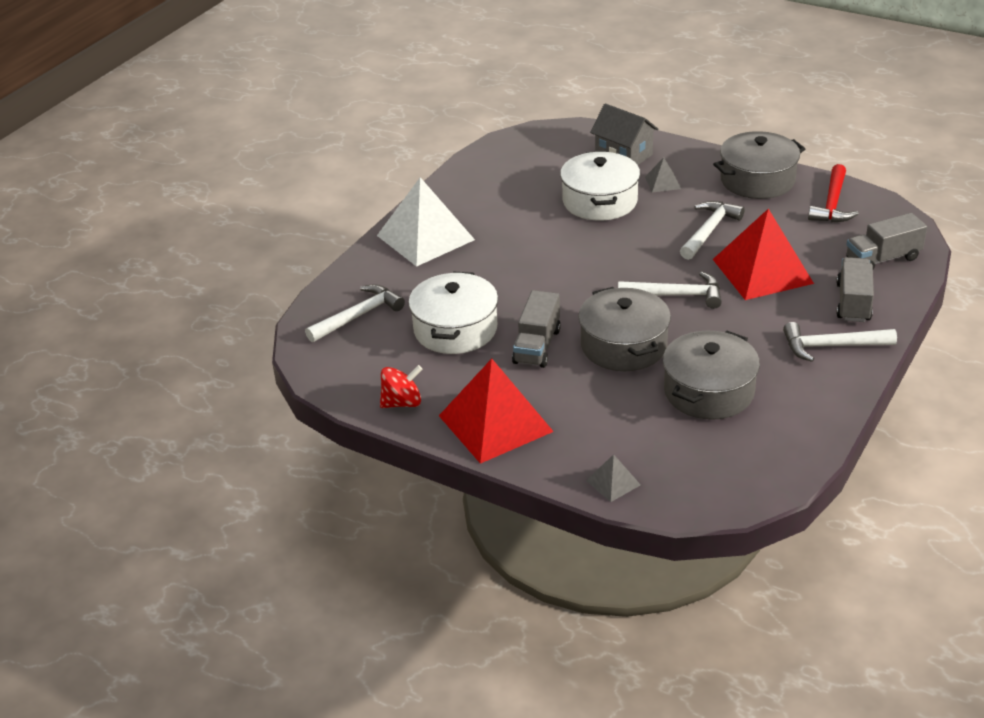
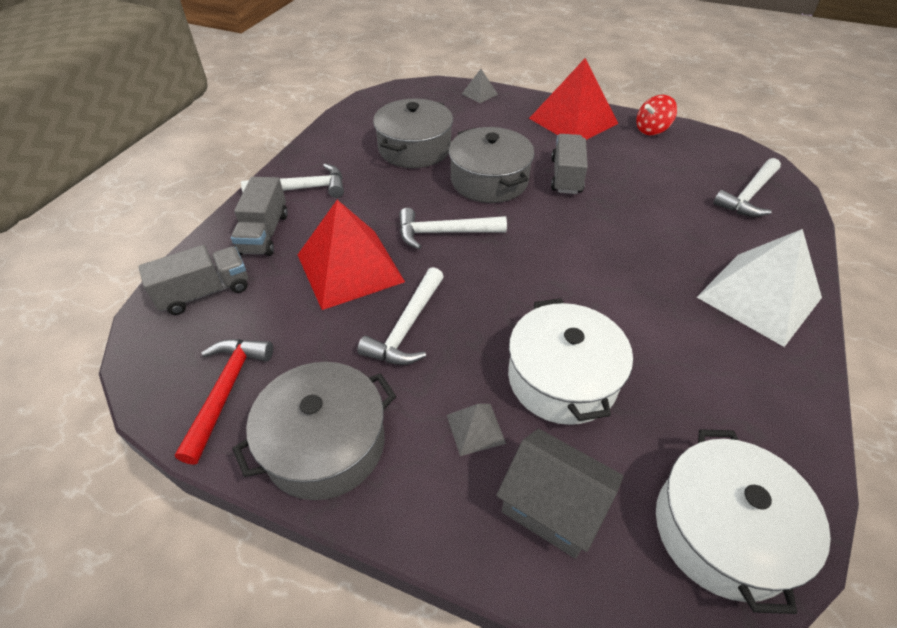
camera: 170 degrees right, 10 degrees up
(455, 329) = (648, 187): white pot -> white pot (722, 530)

